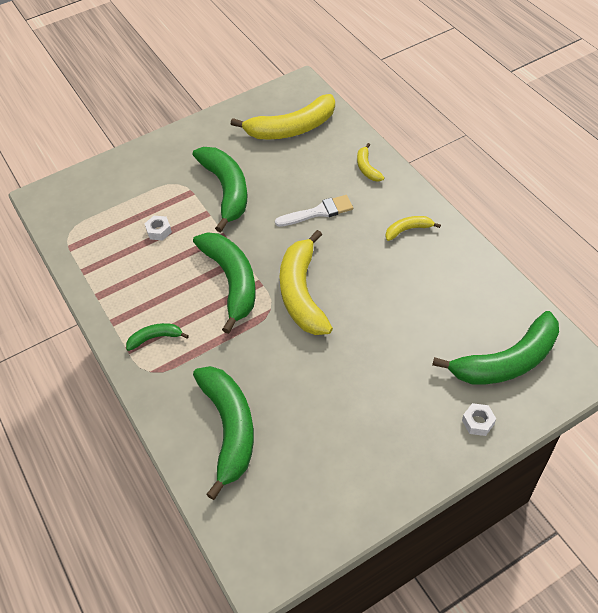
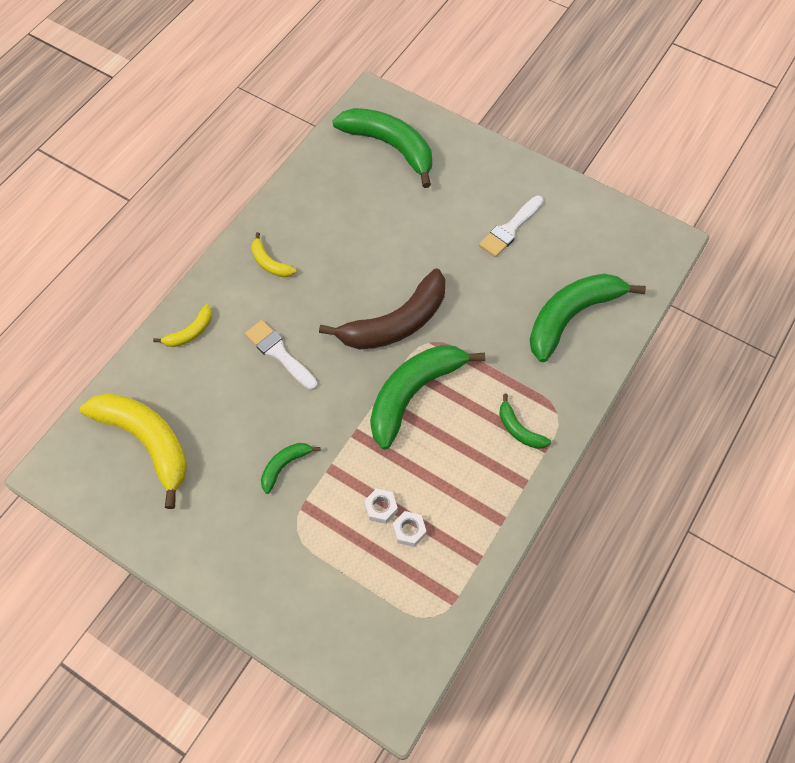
camera: 120 degrees left, 10 degrees up
(226, 190) = (284, 466): green banana -> green banana, size x0.47
(302, 293) = (396, 322): yellow banana -> brown banana
(354, 423) = (510, 229): none -> white brush
(478, 422) = (459, 150): white nut -> white nut (409, 530)

